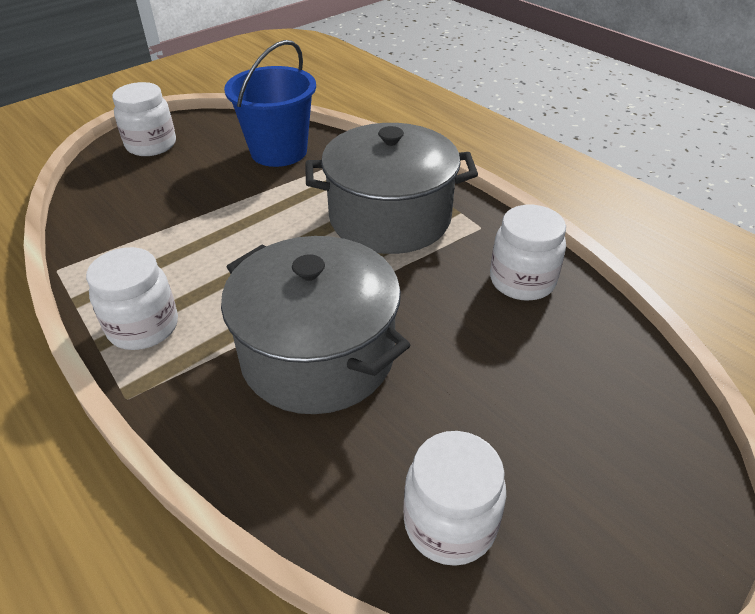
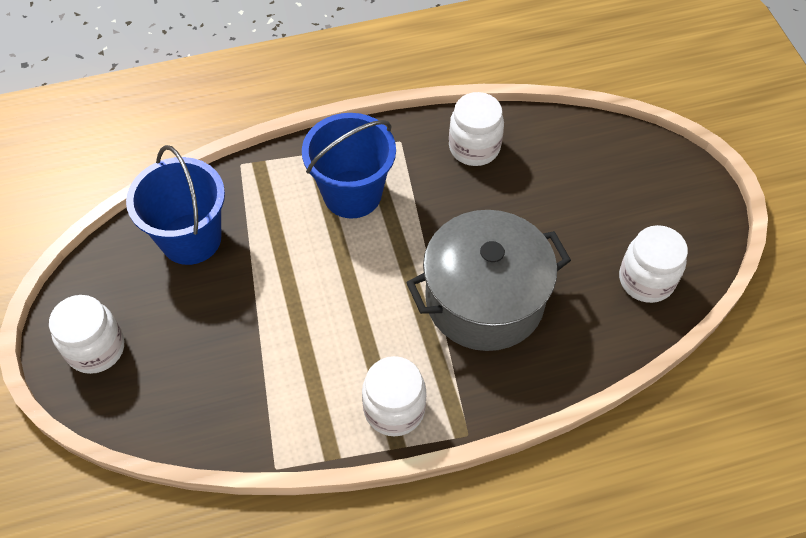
camera: 65 degrees left, 15 degrees up
(390, 218) = (352, 194): grey pot -> blue bucket

